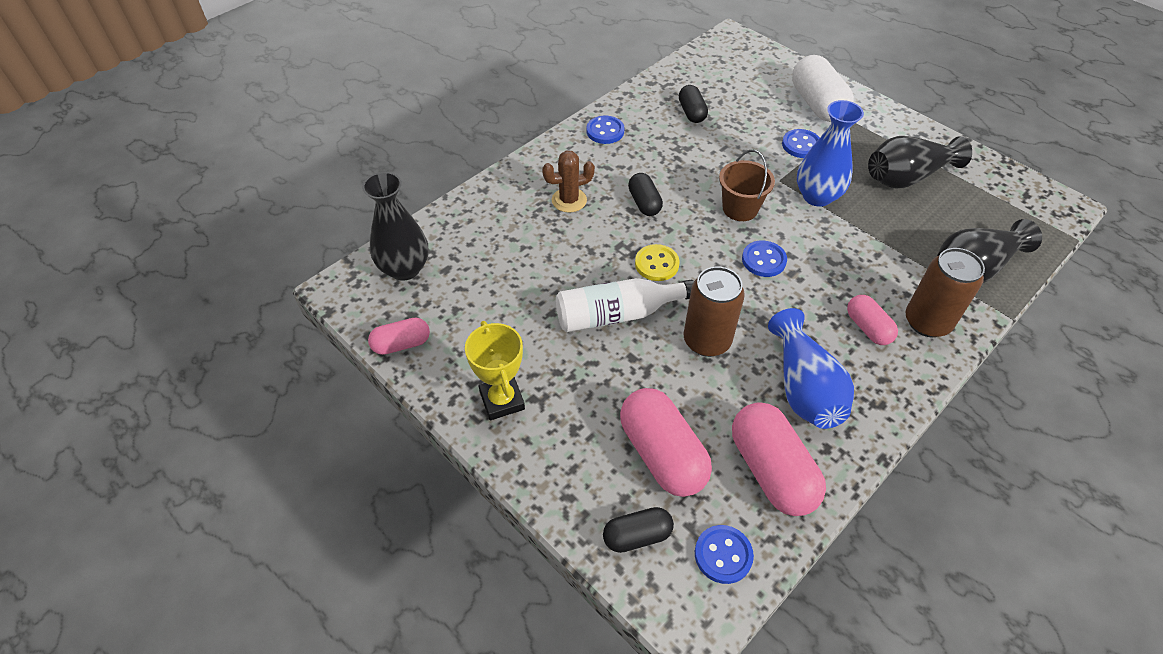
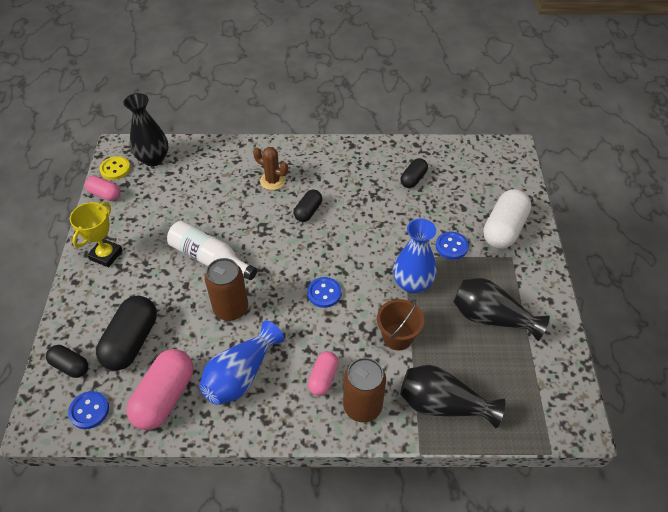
camera: 45 degrees right, 0 degrees up
(605, 131) = (347, 156): blue button -> none
(656, 264) = (266, 249): yellow button -> yellow button (115, 169)
(662, 454) = (131, 341): pink capsule -> black capsule
(740, 208) = (355, 255): brown bucket -> brown bucket (397, 337)

